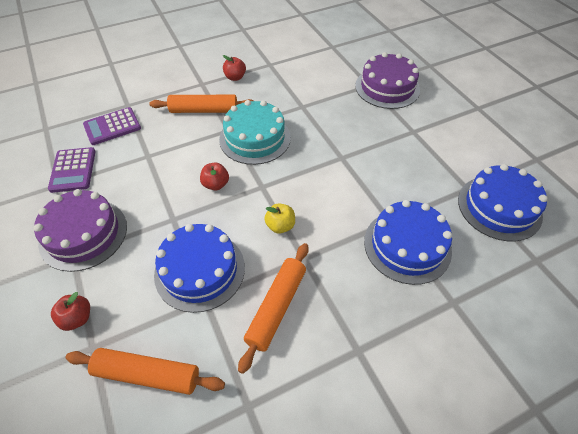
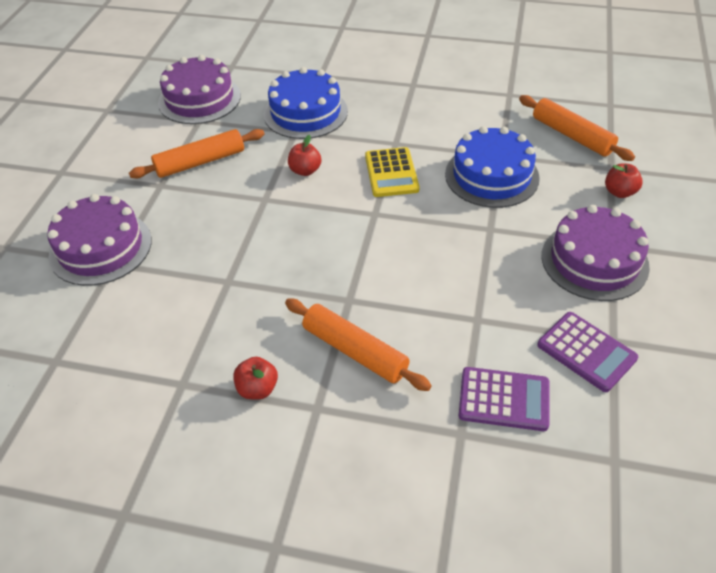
camera: 140 degrees left, 5 degrees down
(73, 170) = (586, 352): purple calculator -> purple calculator turned 105 degrees clockwise
(216, 184) = (420, 240): red apple -> red apple (305, 171)
(255, 138) = (329, 270): turquoise cake -> none
(276, 307) = (447, 126): orange rolling pin -> orange rolling pin (200, 162)
(280, 226) = (391, 173): yellow apple -> yellow calculator
(499, 207) = (199, 99): blue cake -> purple cake

